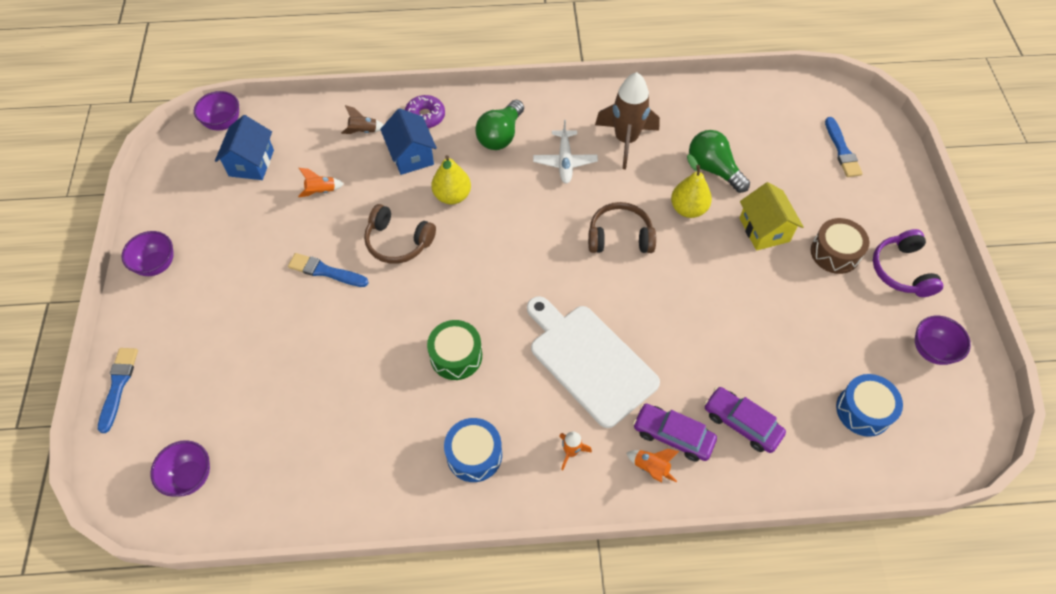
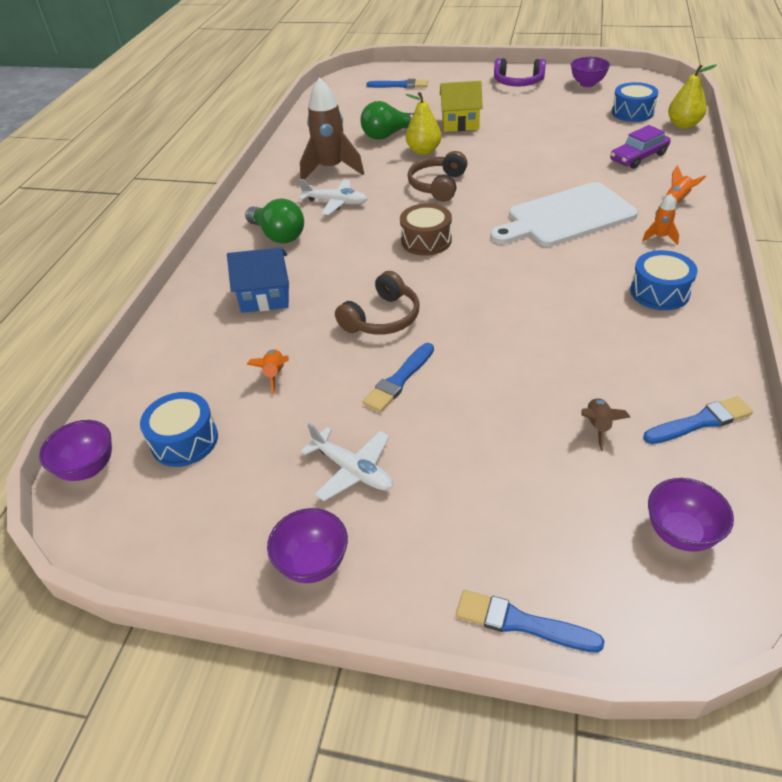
camera: 70 degrees left, 15 degrees down
(233, 265) = (353, 470): none -> white plane
(251, 163) = (184, 440): blue house -> blue drum
(302, 490) = (700, 422): none -> blue brush
(363, 131) = (203, 331): brown rocket -> brown rocket (597, 427)
(425, 116) = (215, 282): purple donut -> none
(452, 196) = (339, 274): yellow pear -> yellow pear (683, 125)
(456, 356) = (543, 292): green drum -> none
(673, 436) = (647, 187): purple car -> none
(835, 253) = (493, 102): brown drum -> brown drum (426, 240)

